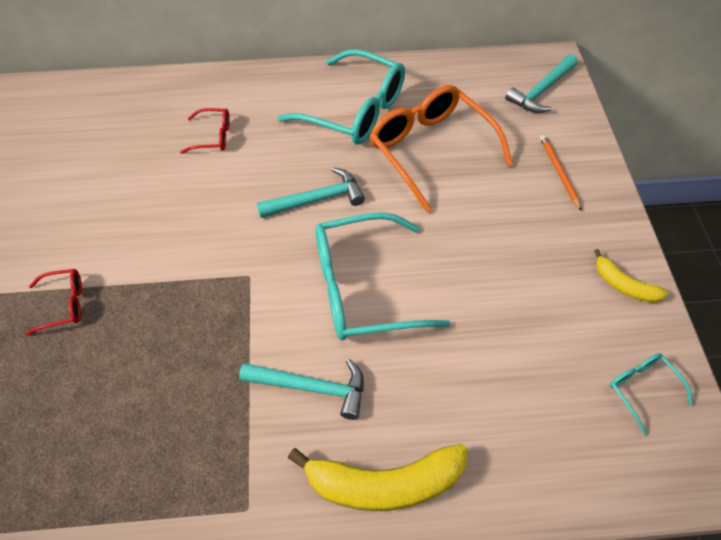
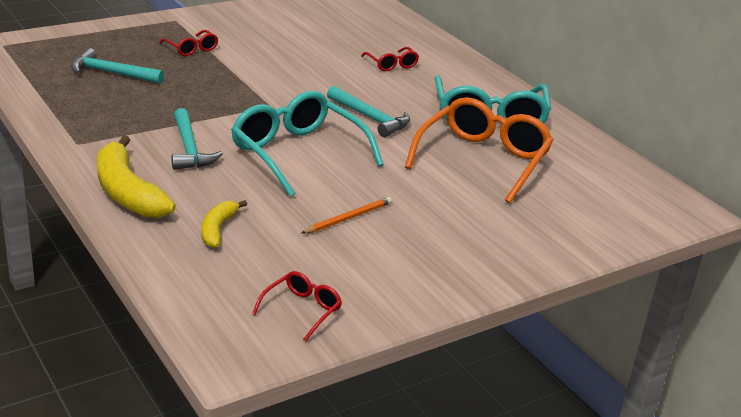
camera: 60 degrees right, 25 degrees down
(541, 91) = (637, 209): turquoise hammer -> turquoise hammer (111, 73)
(559, 172) = (530, 233): orange pencil -> orange pencil (348, 218)
(624, 285) = (418, 288): yellow banana -> yellow banana (217, 229)
(643, 390) = (301, 310): turquoise glasses -> red glasses

